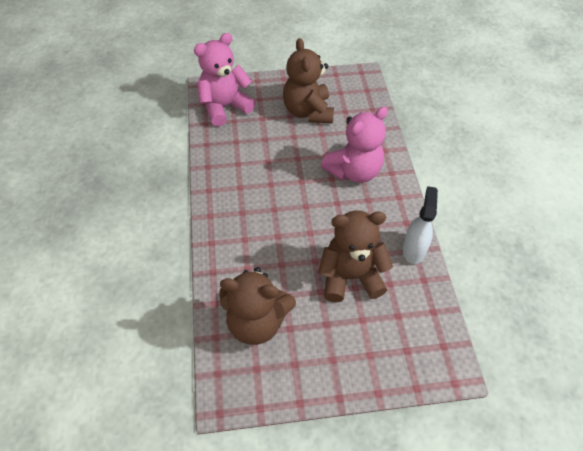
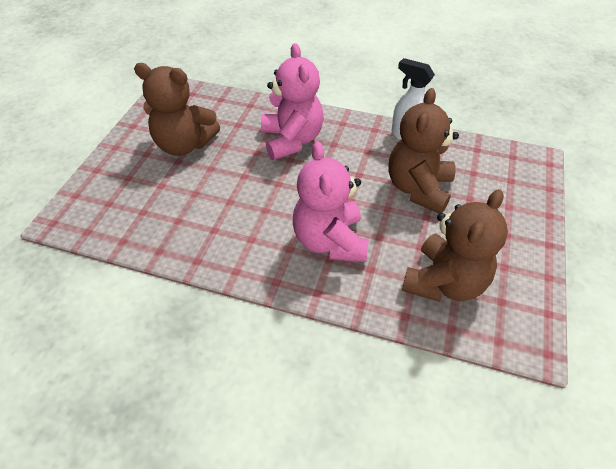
camera: 65 degrees left, 5 degrees down
(225, 107) = (112, 213): pink teddy bear -> pink teddy bear (330, 241)

